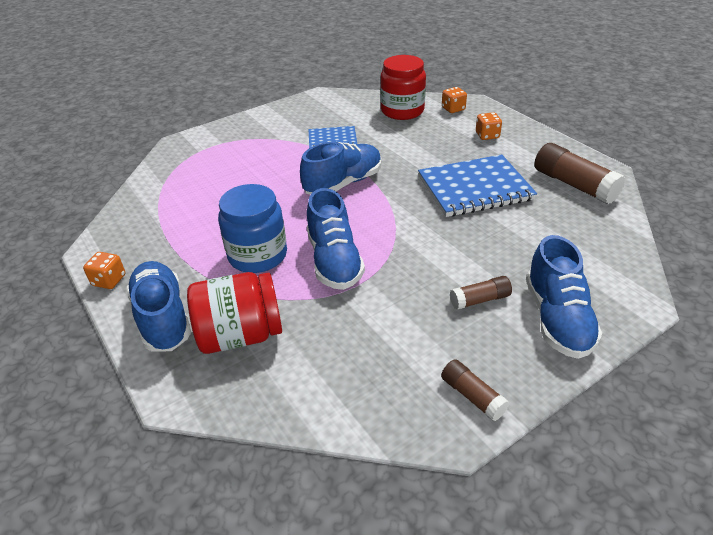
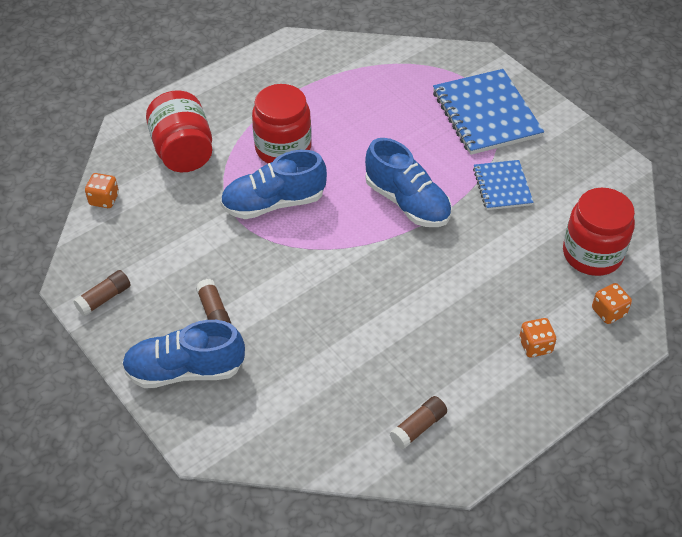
camera: 85 degrees right, 10 degrees up
(109, 280) = (252, 62): orange dice -> orange dice (104, 199)
(163, 318) = (206, 103): blue shoe -> none
(257, 255) = (283, 148): blue jar -> red jar
(475, 188) = (404, 322): blue notebook -> blue notebook (486, 114)
(574, 185) = (418, 427): brown glue stick -> brown glue stick, size x0.56

